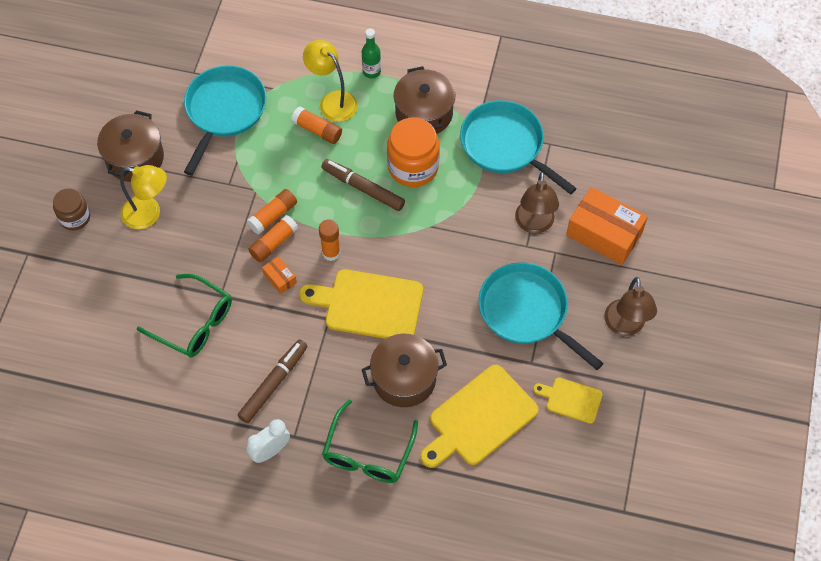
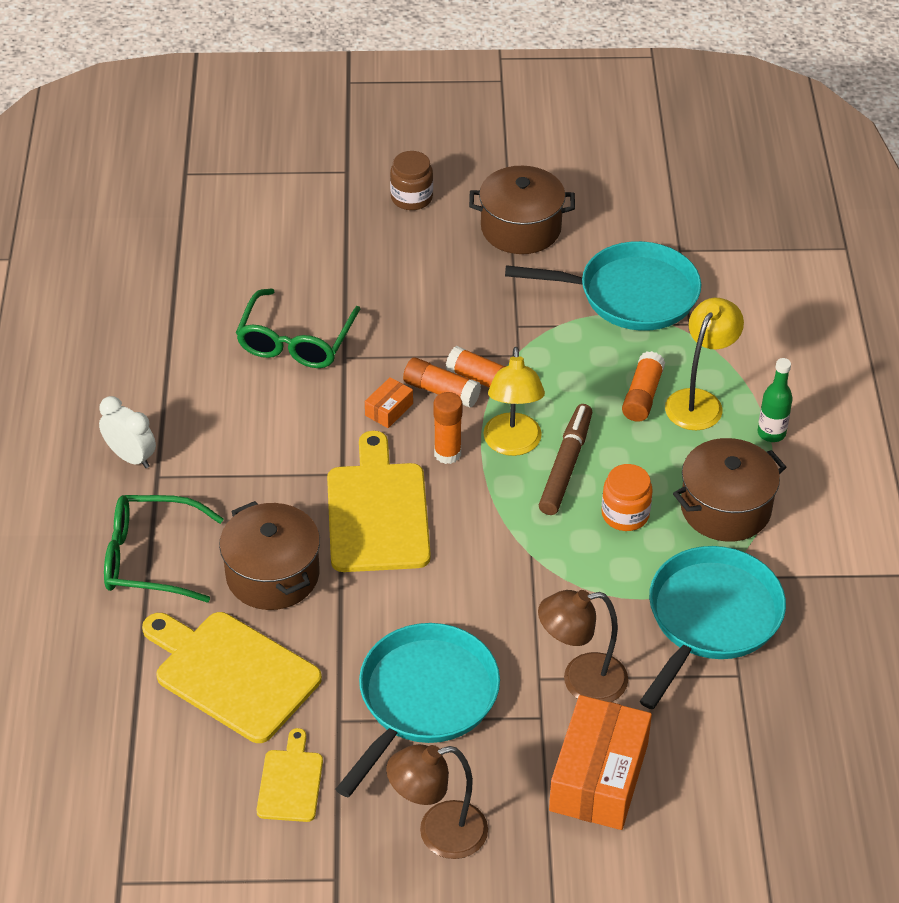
camera: 75 degrees right, 15 degrees down
(149, 214) = (441, 262): yellow lamp -> yellow lamp (512, 444)
(273, 383) = (229, 438): brown marker -> none
(413, 167) = (625, 514): orange jar -> orange jar, size x0.61

